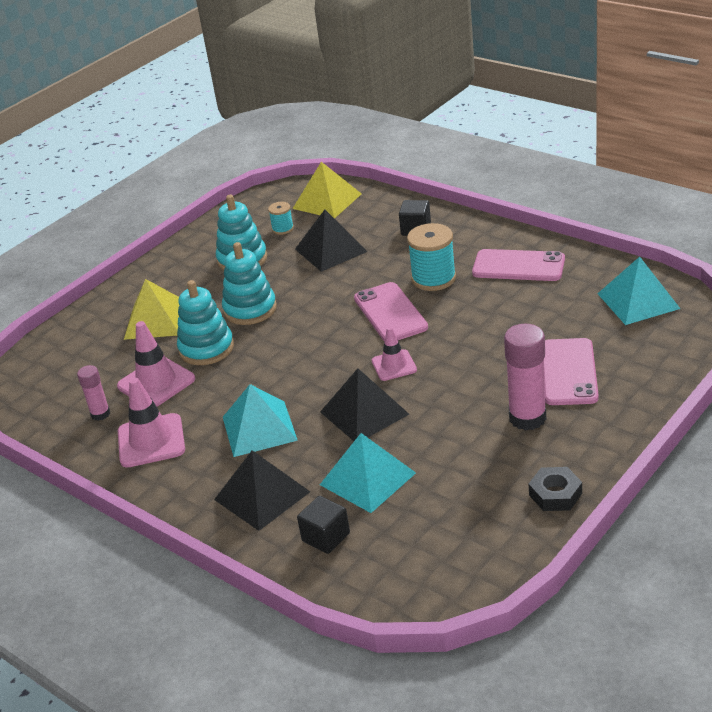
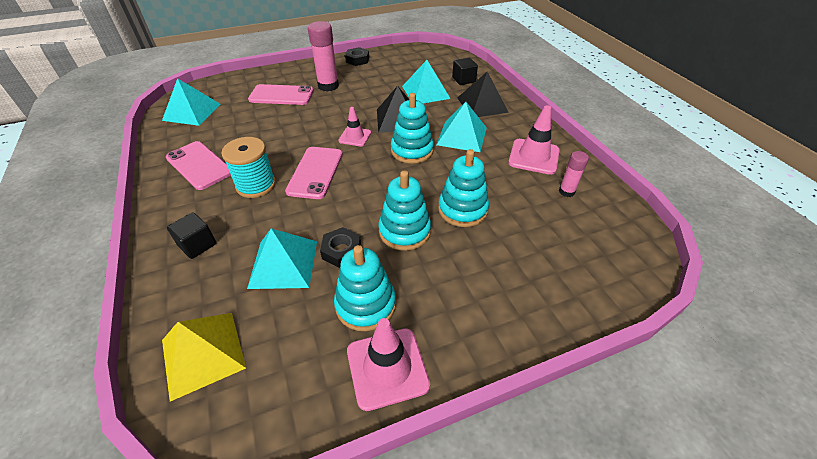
camera: 155 degrees left, 10 degrees up
(156, 320) = (492, 265): yellow pyramid -> none
(156, 383) = (515, 198): pink traffic cone -> pink traffic cone (387, 367)
(283, 229) = (289, 331): turquoise spool -> none
(292, 275) = (341, 251): none -> black nut
(307, 381) = (412, 150): none -> turquoise stacking toy
(330, 250) = (283, 264): black pyramid -> turquoise pyramid
(569, 372) = (281, 95): pink phone -> pink phone turned 60 degrees clockwise

